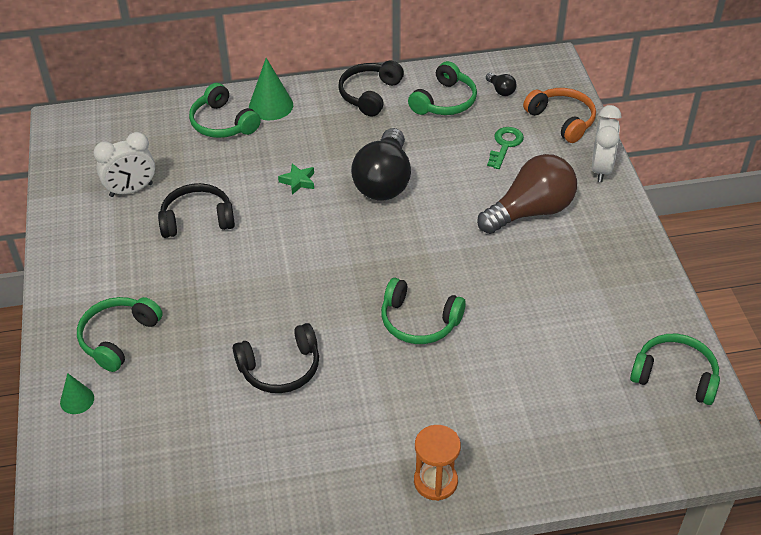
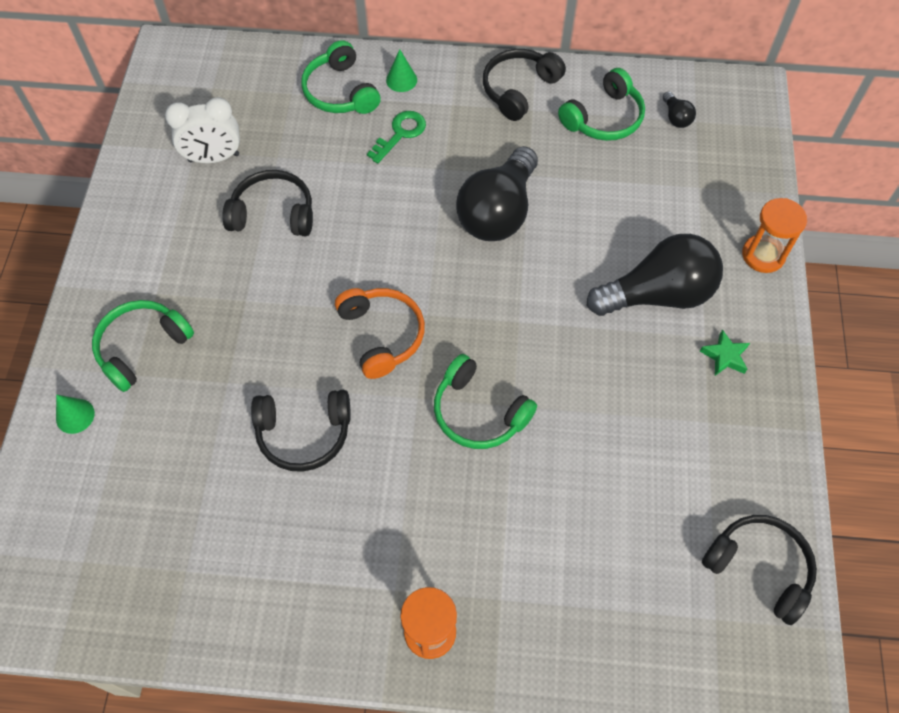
camera: 15 degrees right, 15 degrees up
(271, 105) = (401, 80): green cone -> green cone, size x0.59
(298, 181) = (400, 189): green star -> green star (725, 356)
(505, 145) = (657, 195): green key -> green key (400, 133)
(530, 211) = (657, 294): brown light bulb -> black light bulb
(562, 120) = (737, 176): orange headphones -> orange headphones (382, 335)
(601, 169) = (763, 255): white clock -> orange hourglass
(675, 375) = (759, 568): green headphones -> black headphones

